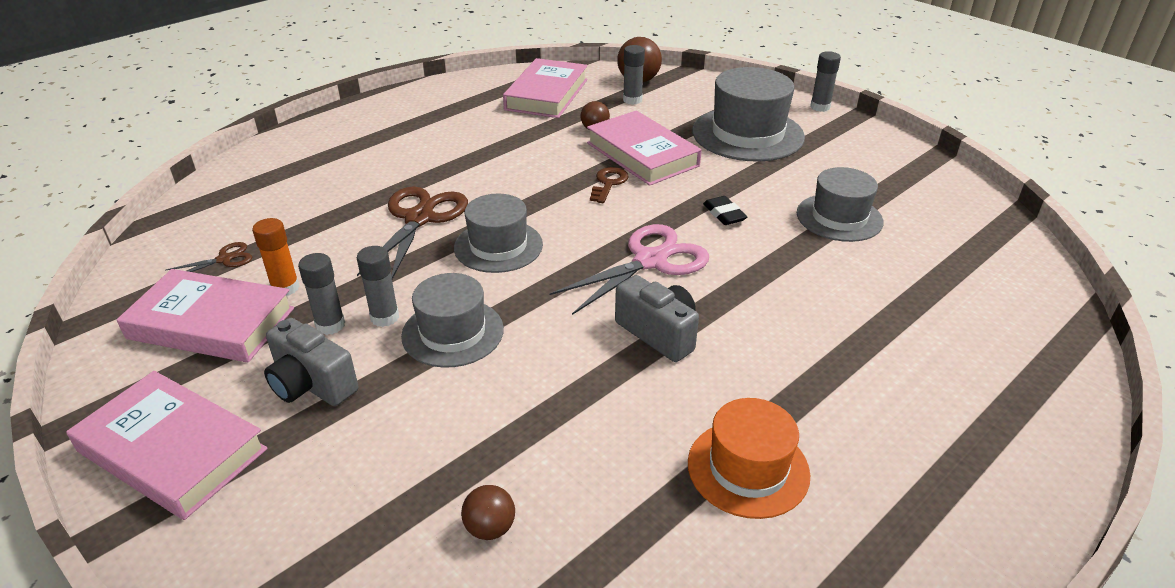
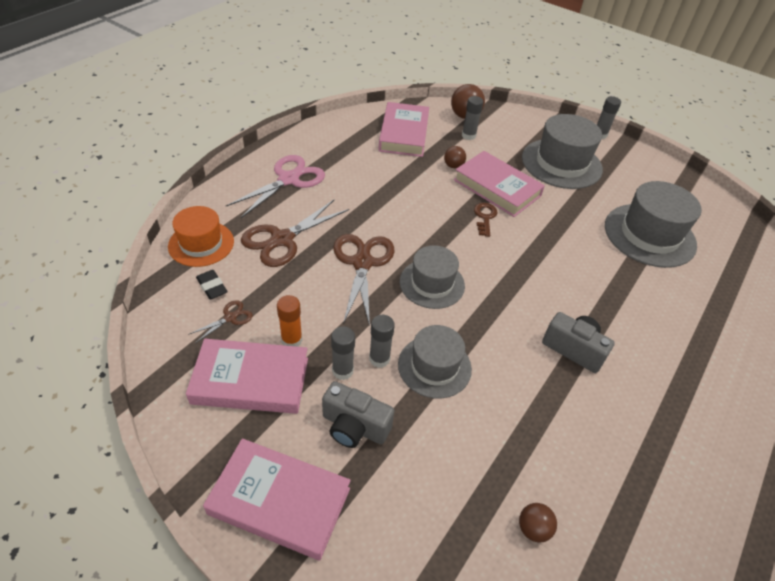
camera: 15 degrees left, 10 degrees up
(333, 188) = (282, 239): none -> brown scissors
(650, 261) = (542, 286): pink scissors -> pink scissors (288, 179)
(724, 214) = (574, 239): black eraser -> black eraser (212, 287)
(748, 468) = (673, 453): orange hat -> orange hat (201, 244)
(839, 217) = (649, 235): grey hat -> grey hat, size x1.54

